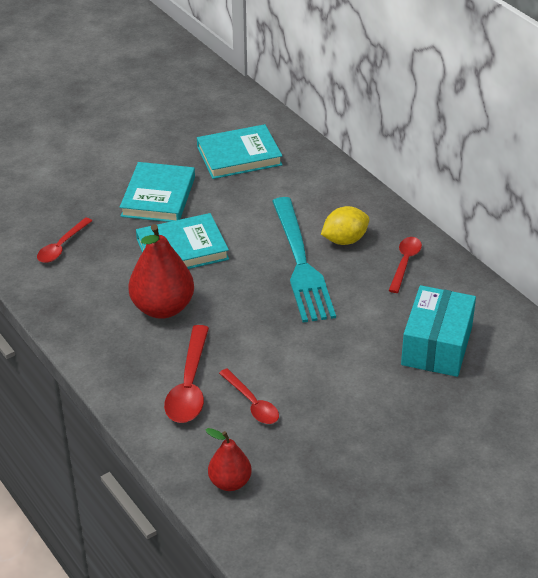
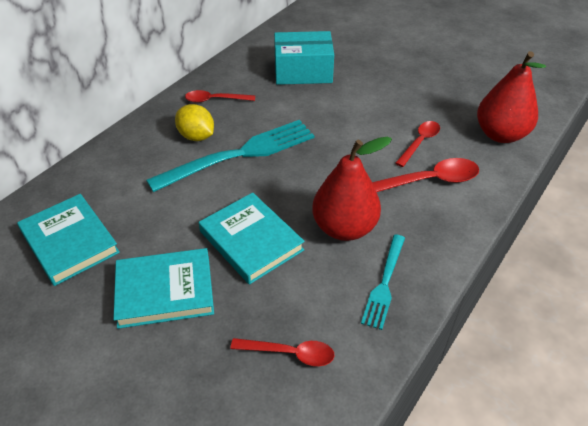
camera: 110 degrees left, 5 degrees up
(88, 314) = (384, 283): none -> turquoise fork
(230, 482) = (500, 134): red pear -> red pear, size x1.71

